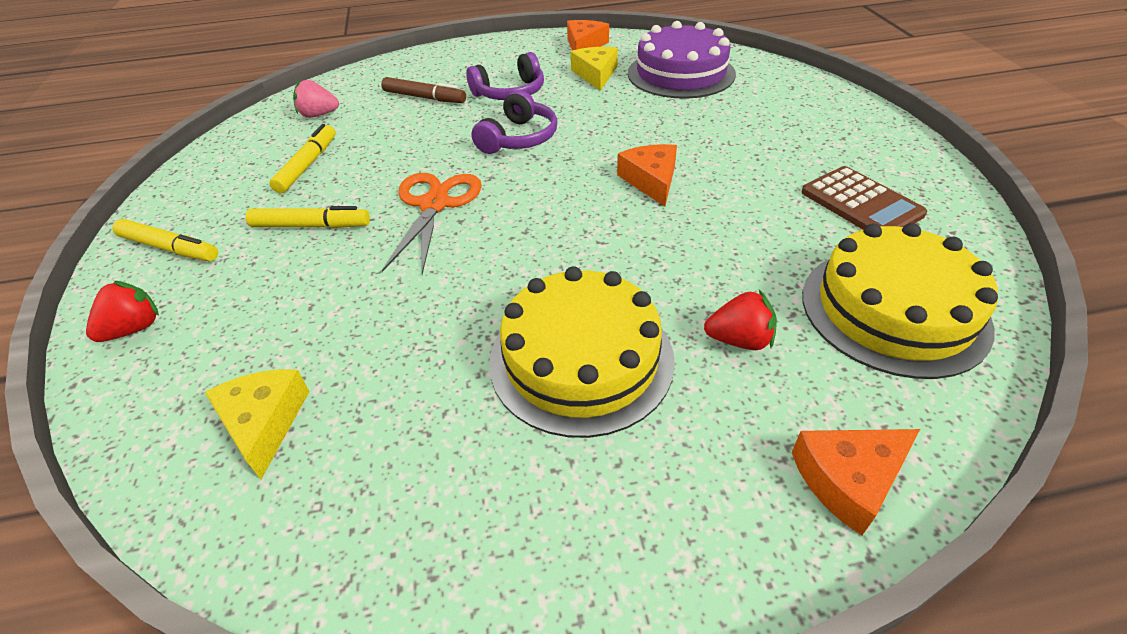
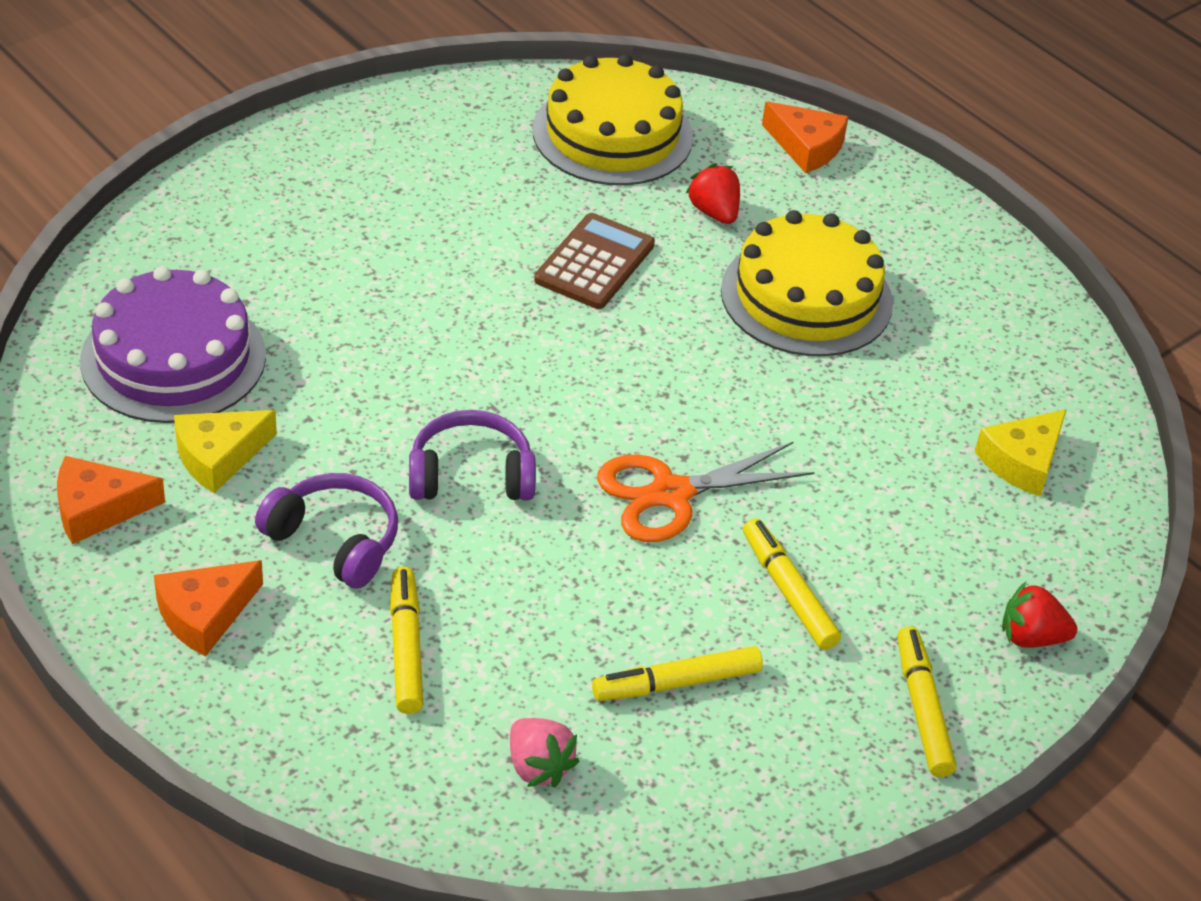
camera: 125 degrees left, 0 degrees up
(424, 97) = (406, 648): brown marker -> yellow marker
(651, 180) = (500, 319): orange cheese -> orange cheese (204, 614)
(861, 203) = (452, 160): brown calculator -> brown calculator (595, 263)

